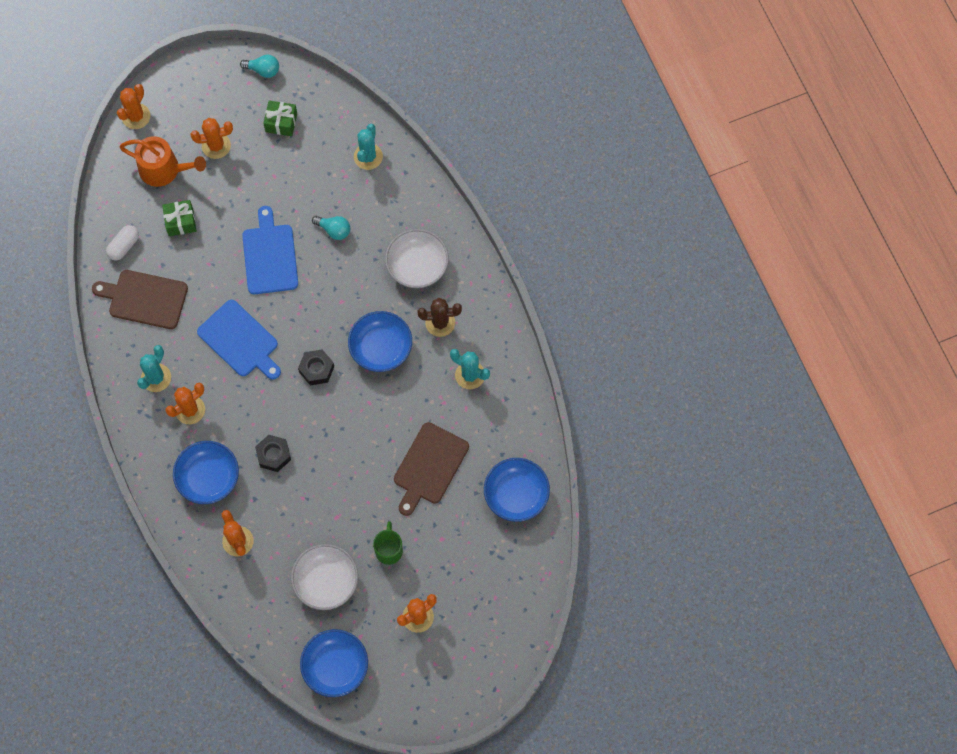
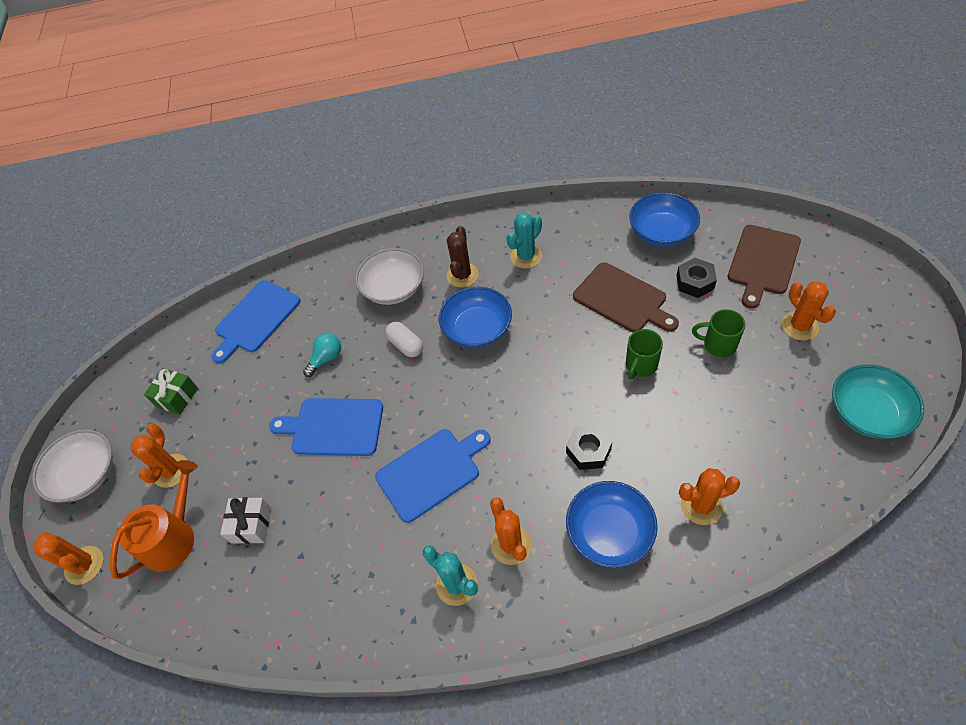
camera: 70 degrees left, 15 degrees down
(124, 246) = (256, 605): white capsule -> white capsule (405, 345)
(145, 299) = (340, 585): brown cutting board -> brown cutting board (762, 262)
(180, 222) = (251, 525): green gift -> white gift
(263, 70) = (105, 409): turquoise light bulb -> none
(316, 369) = (488, 393): black nut -> black nut (695, 282)
(326, 581) = (757, 411): white bowl -> white bowl (86, 475)
(335, 666) = (867, 413): blue bowl -> turquoise bowl
(359, 487) = (640, 366): none -> green mug
(368, 157) = (255, 319): turquoise cactus -> blue cutting board

